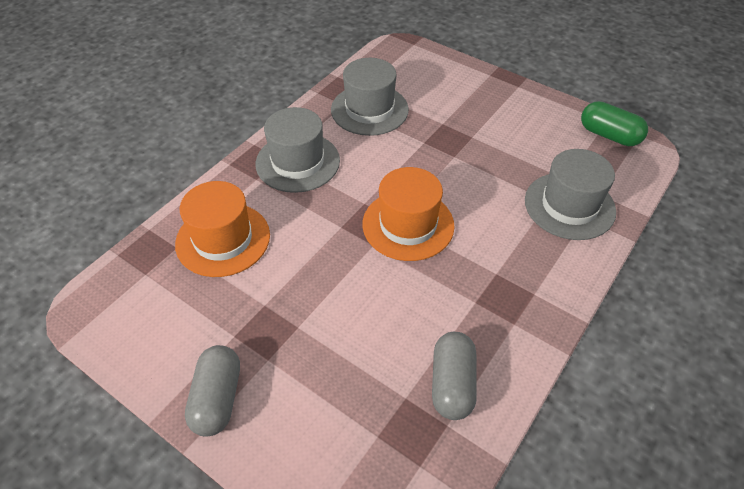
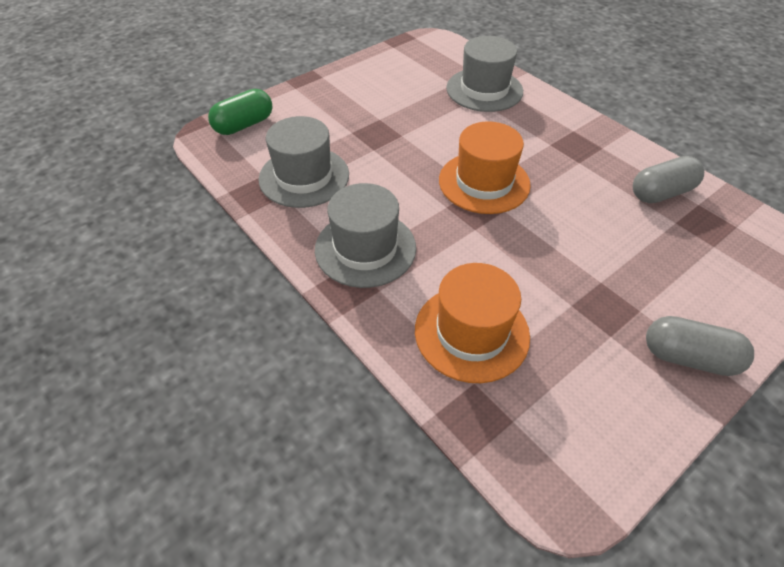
camera: 75 degrees left, 0 degrees up
(452, 384) = (661, 193): grey capsule -> grey capsule turned 45 degrees counterclockwise
(609, 135) = (410, 50): green capsule -> green capsule (244, 125)

